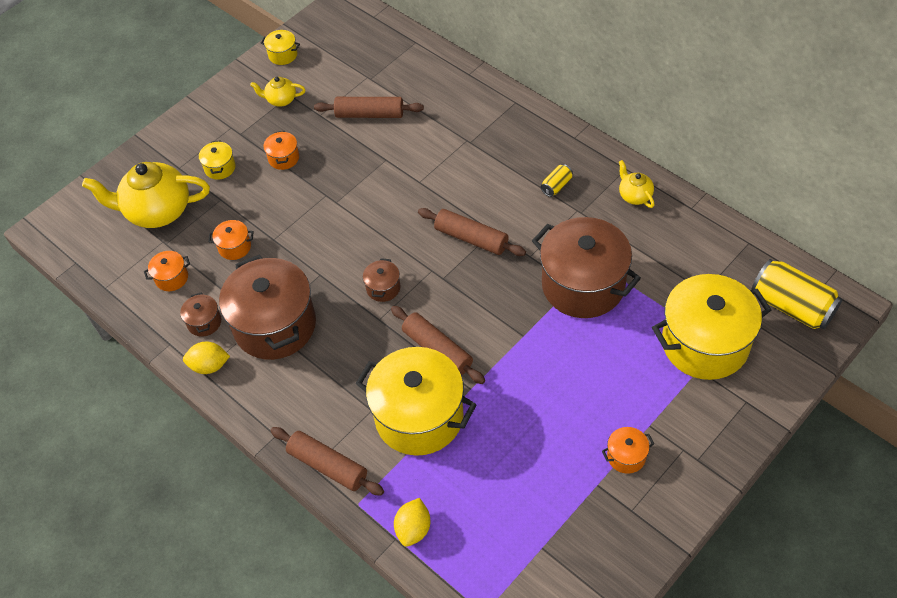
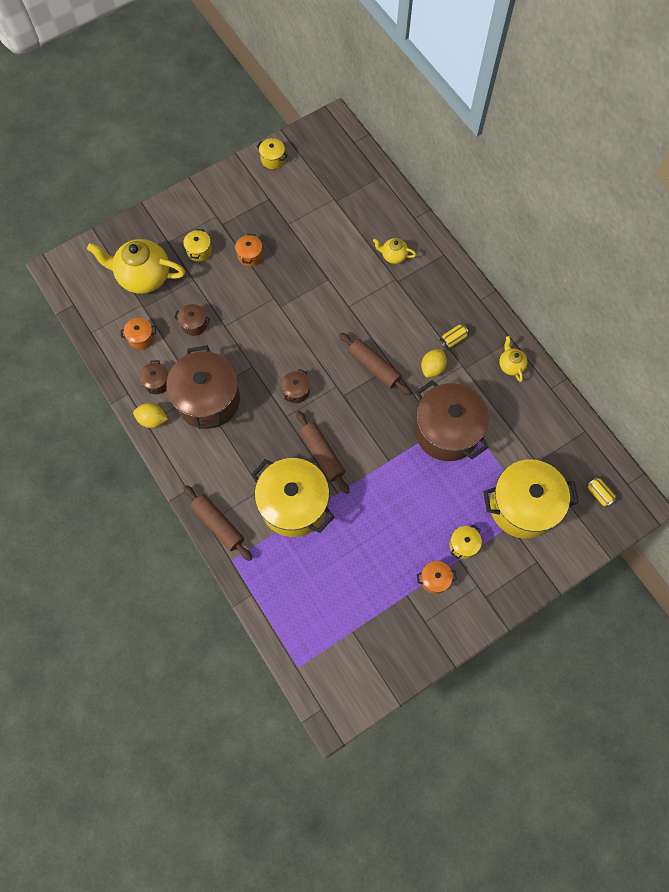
camera: 10 degrees right, 15 degrees up
(234, 247) = (194, 324): orange pot -> brown pot
(281, 100) = (261, 201): yellow teapot -> yellow teapot (393, 256)
(369, 114) = (326, 234): brown rolling pin -> none
(413, 529) = (266, 591): yellow lemon -> yellow lemon (432, 368)
(648, 406) = (463, 545): none -> yellow pot
(792, 306) = (599, 494): yellow can -> yellow can, size x0.47

